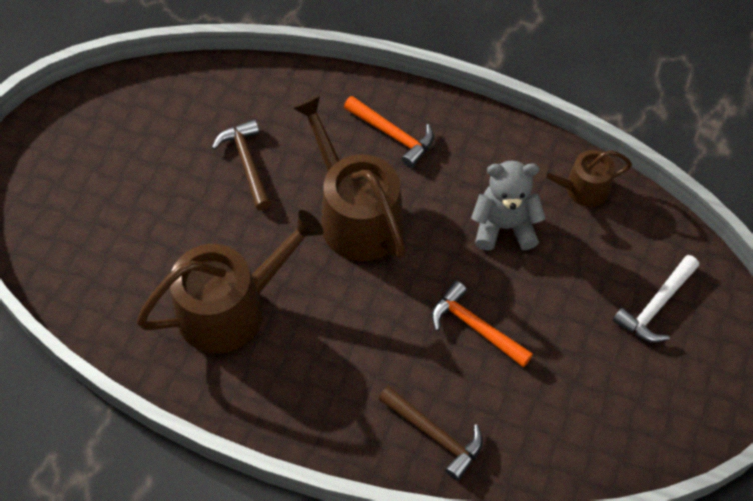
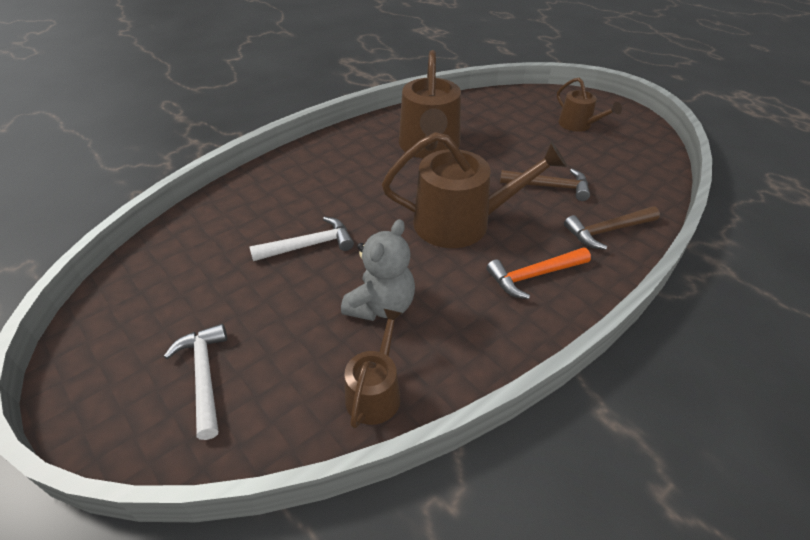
camera: 120 degrees right, 15 degrees down
(92, 173) = (578, 125): none -> brown watering can
(435, 435) = (257, 194): brown hammer -> brown hammer (607, 231)
(475, 327) = (309, 245): orange hammer -> white hammer

